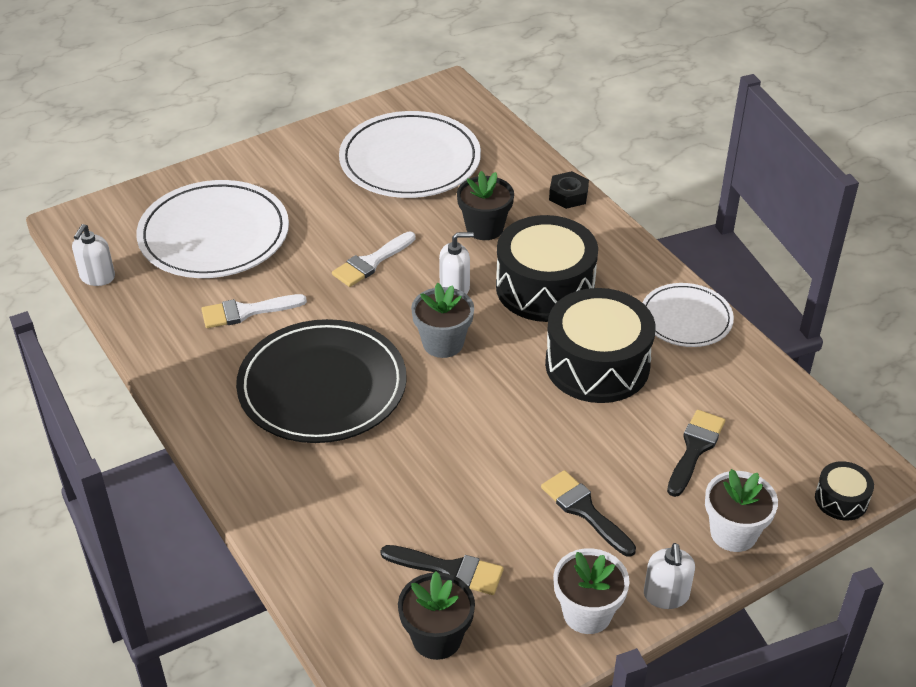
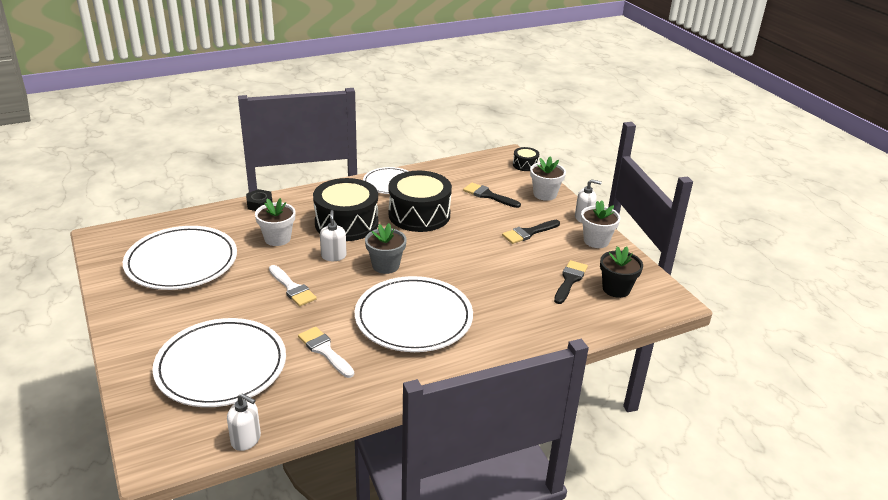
camera: 85 degrees left, 10 degrees down
(246, 312) = (324, 350): white brush -> white brush turned 150 degrees clockwise
(322, 386) = (413, 318): black plate -> white plate
(484, 228) = (277, 238): black flower pot -> white flower pot

